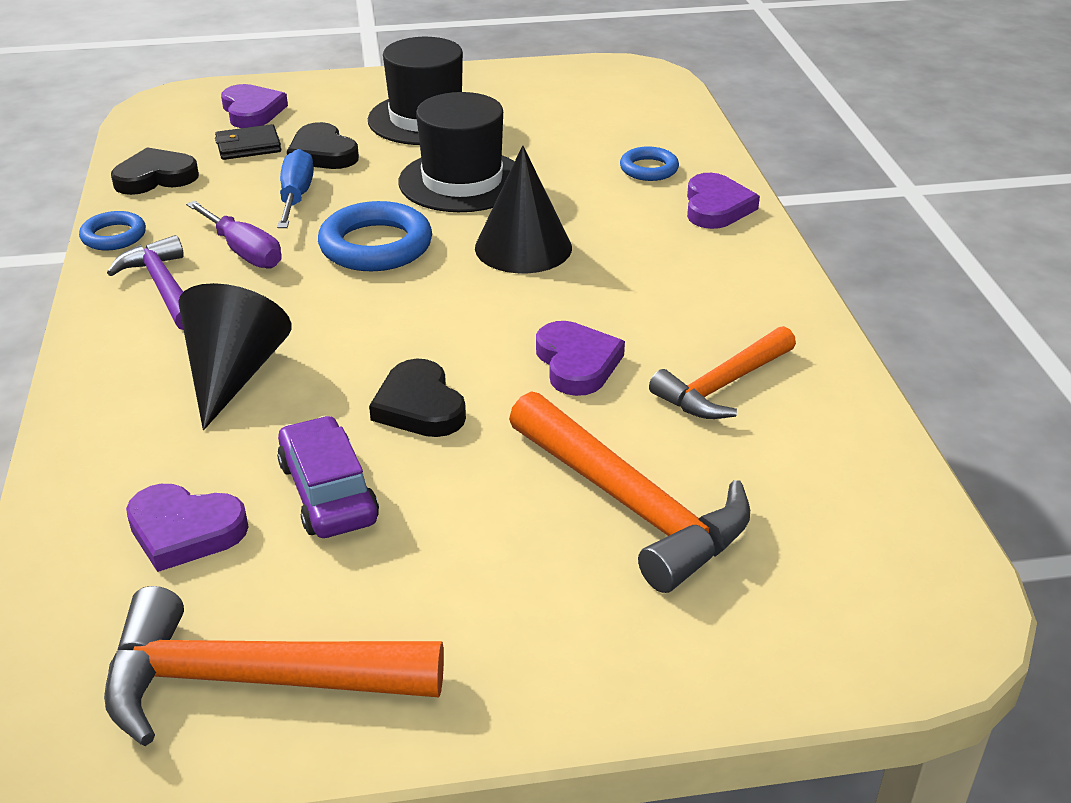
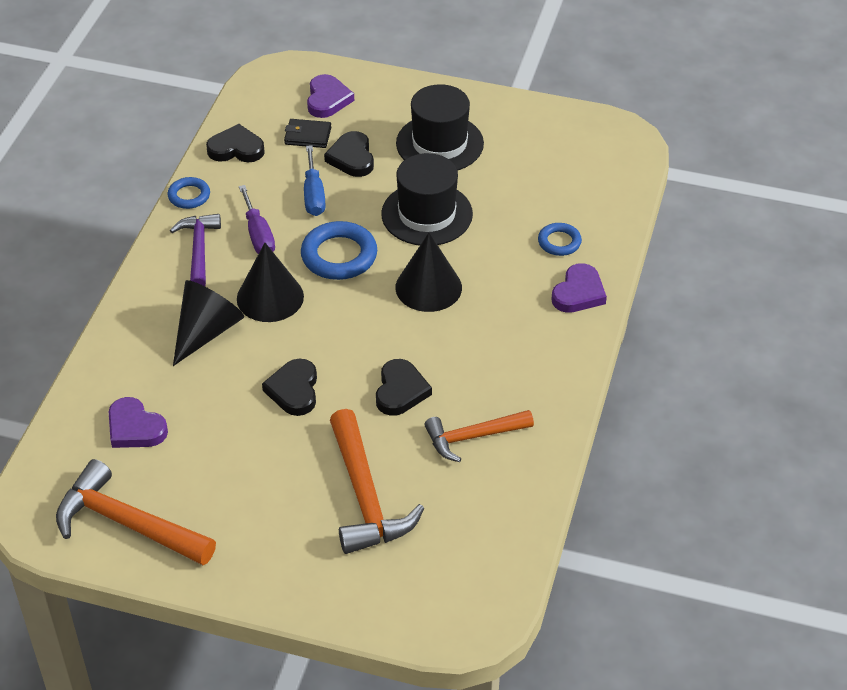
camera: 25 degrees right, 10 degrees up
(296, 196) = (313, 195): blue screwdriver -> blue screwdriver turned 150 degrees clockwise
(307, 311) = (270, 297): none -> black cone
(328, 492) = (216, 430): purple car -> none
(577, 363) = (400, 391): purple heart -> black heart

